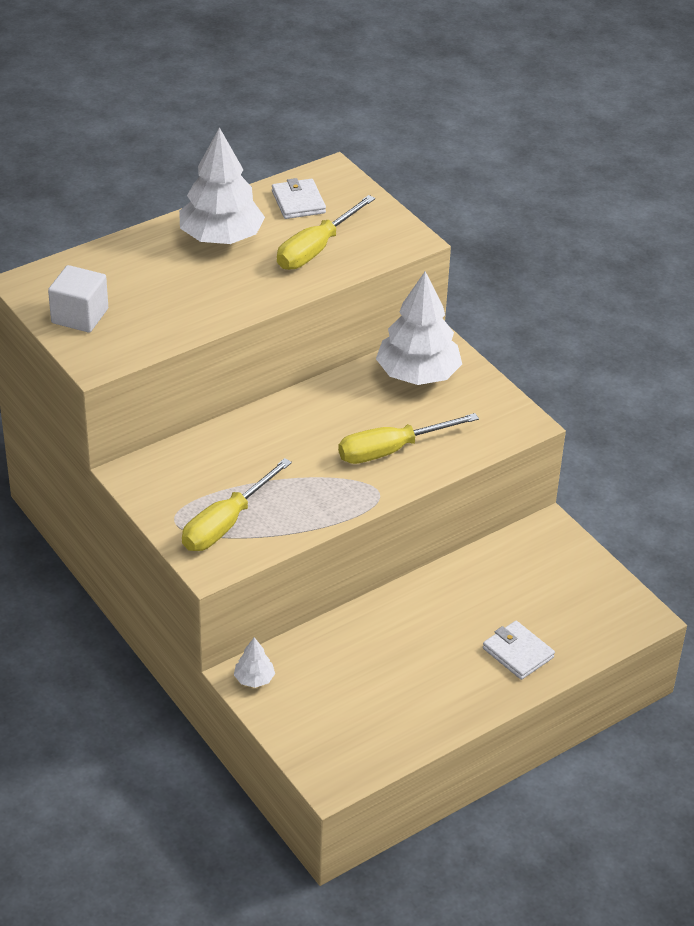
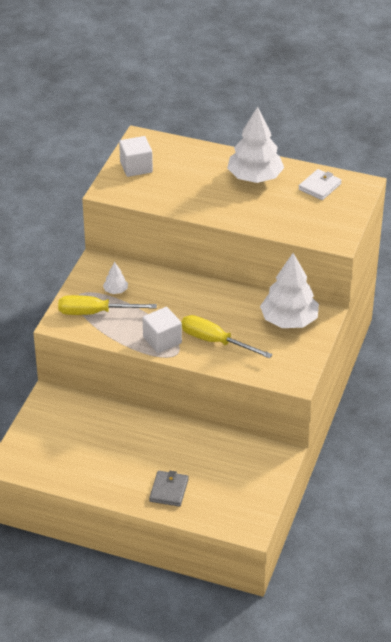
camera: 55 degrees right, 0 degrees up
(254, 679) = (50, 400): white tree -> white tree (115, 290)
(316, 249) = (286, 213): yellow screwdriver -> none
(342, 492) = (162, 340): none -> white cube
(518, 653) = (169, 490): white wallet -> grey wallet

